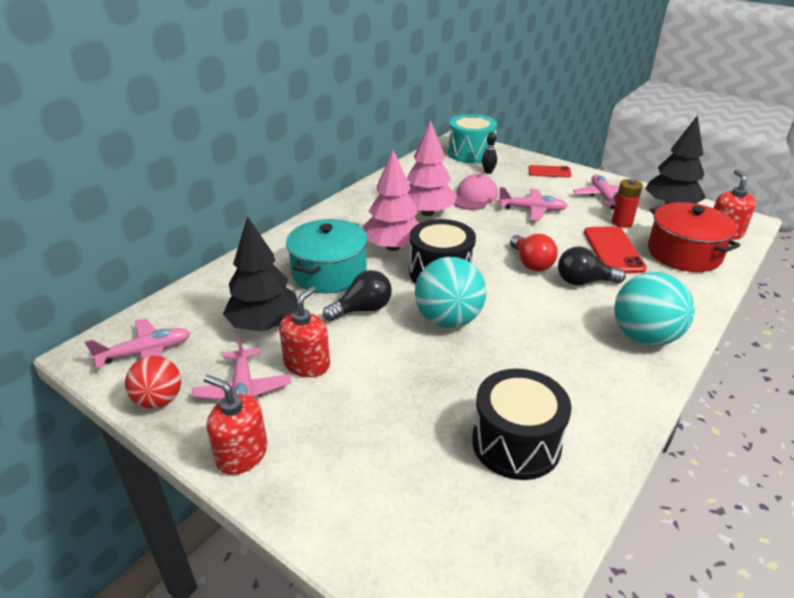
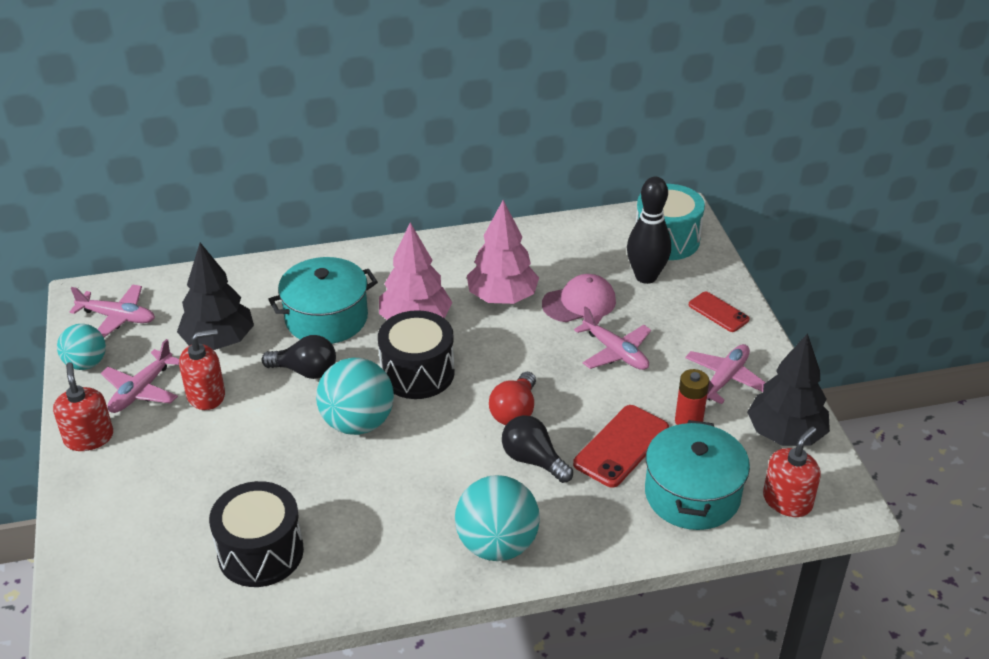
camera: 40 degrees right, 5 degrees up
(159, 400) = (86, 363): red ball -> turquoise ball
(488, 172) = (646, 276): black bowling pin -> black bowling pin, size x2.07
(684, 253) = (692, 494): red pot -> turquoise pot

